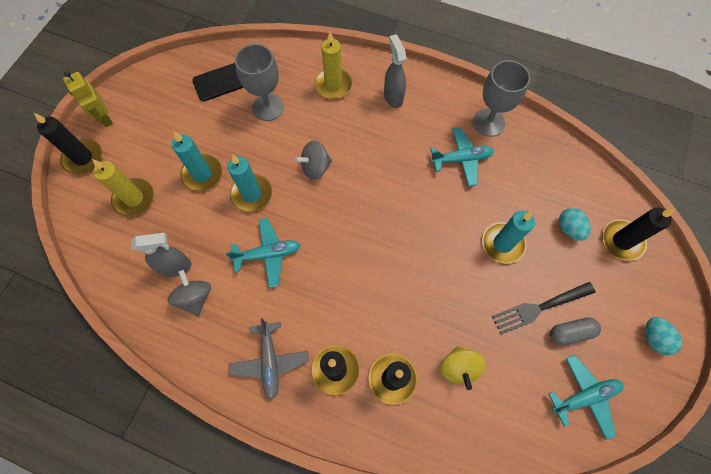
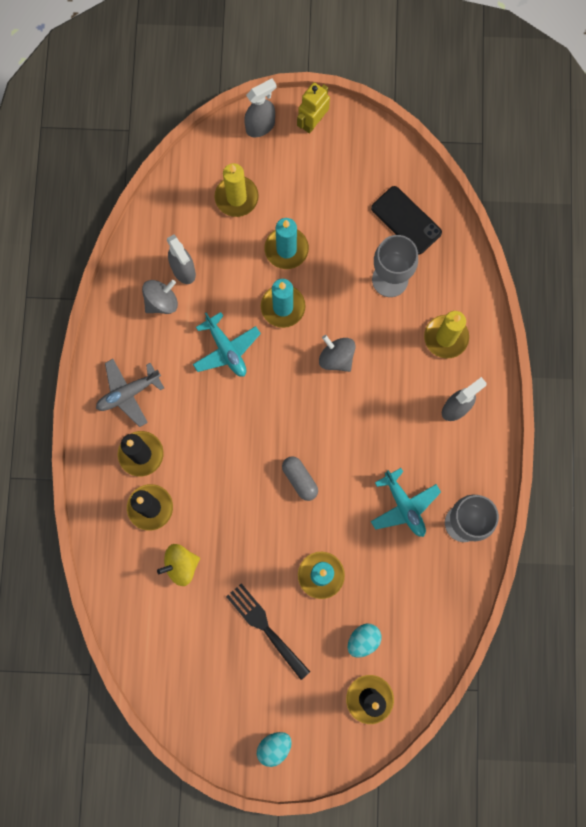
camera: 70 degrees right, 10 degrees up
(83, 158) = (260, 126): black candle -> grey spray bottle
(570, 332) = (251, 663): grey capsule -> grey capsule (300, 479)
(584, 396) = (194, 688): turquoise plane -> none

